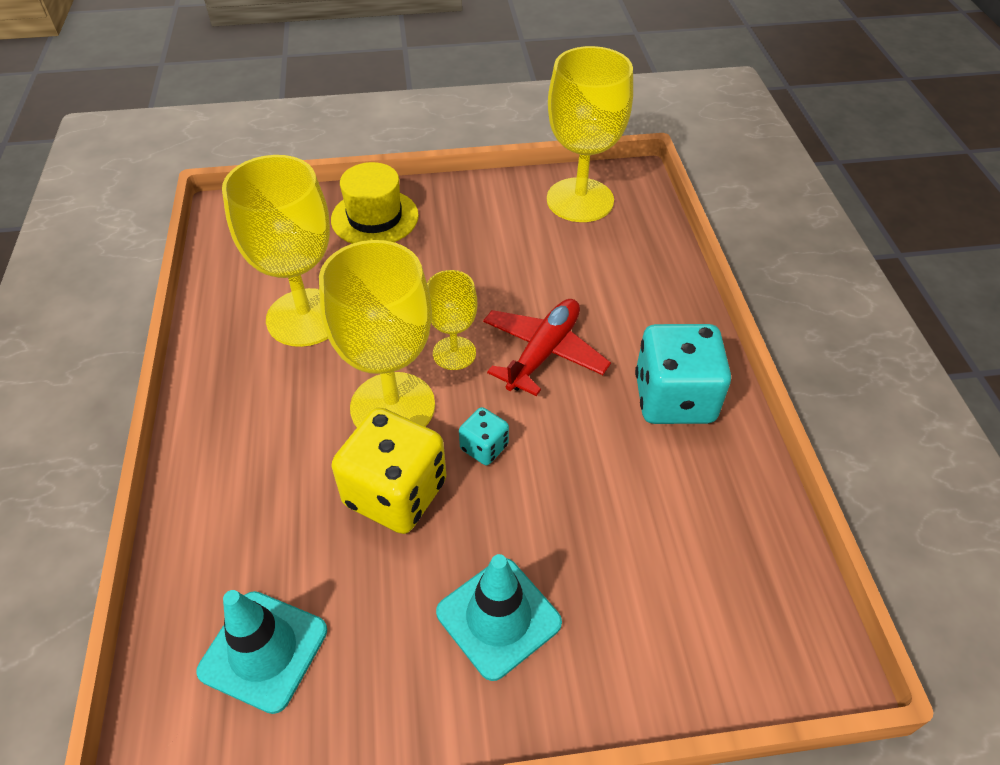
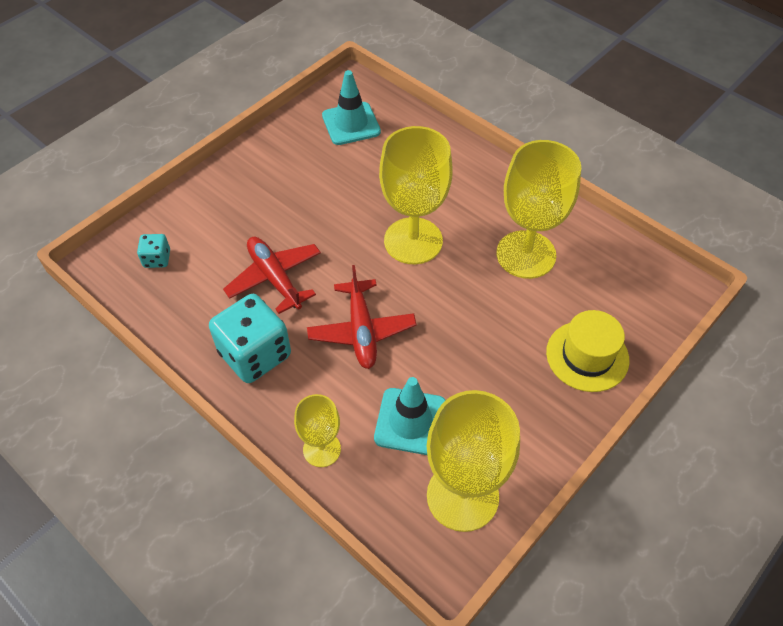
camera: 140 degrees right, 5 degrees up
(395, 493) = (363, 204): yellow dice -> none
(454, 353) = (414, 293): yellow goblet -> yellow goblet (322, 449)
(484, 447) = (341, 253): turquoise dice -> turquoise dice (157, 259)
(498, 617) = (264, 190): turquoise traffic cone -> turquoise traffic cone (410, 421)
(589, 468) = (275, 278): none -> red plane

